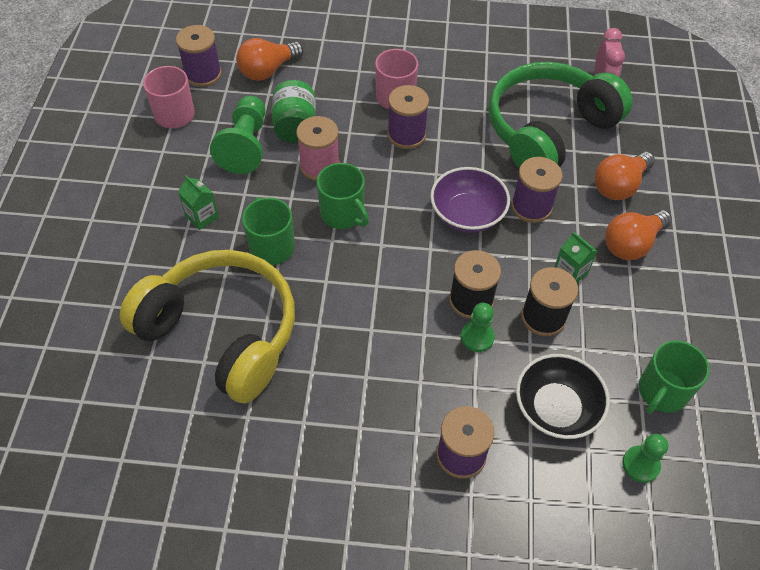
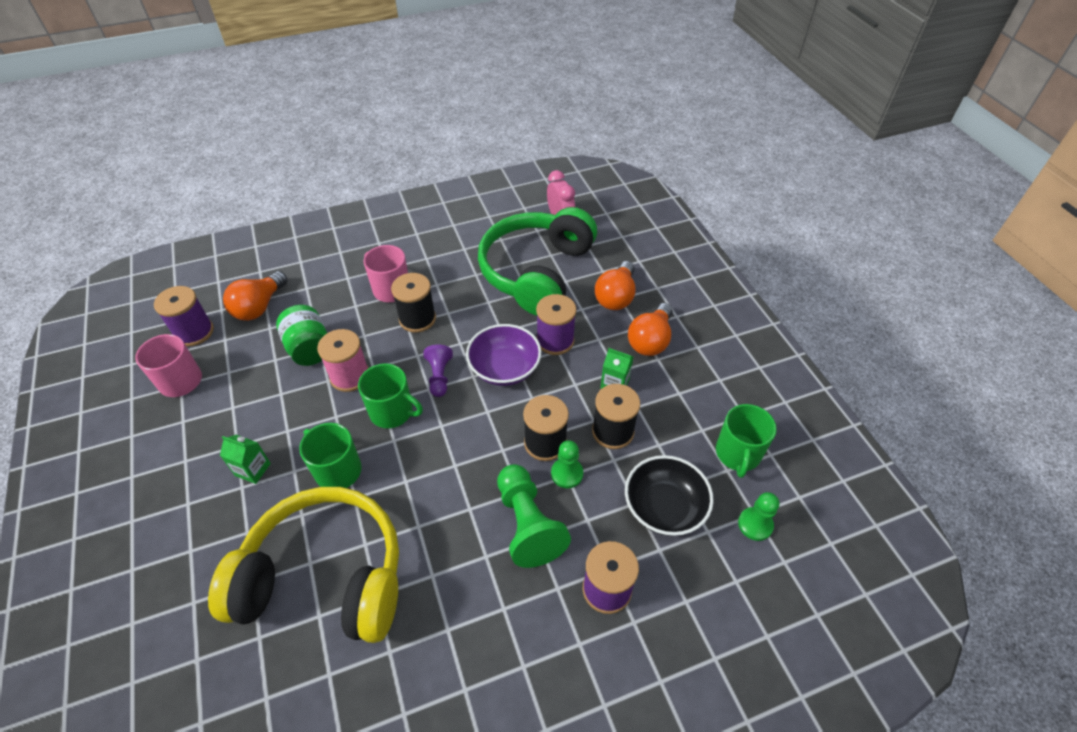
camera: 25 degrees left, 5 degrees down
(246, 145) = (268, 384): green pawn -> green pawn (527, 524)
(401, 198) = (439, 376): none -> purple pawn
(406, 135) = (417, 319): purple spool -> black spool

